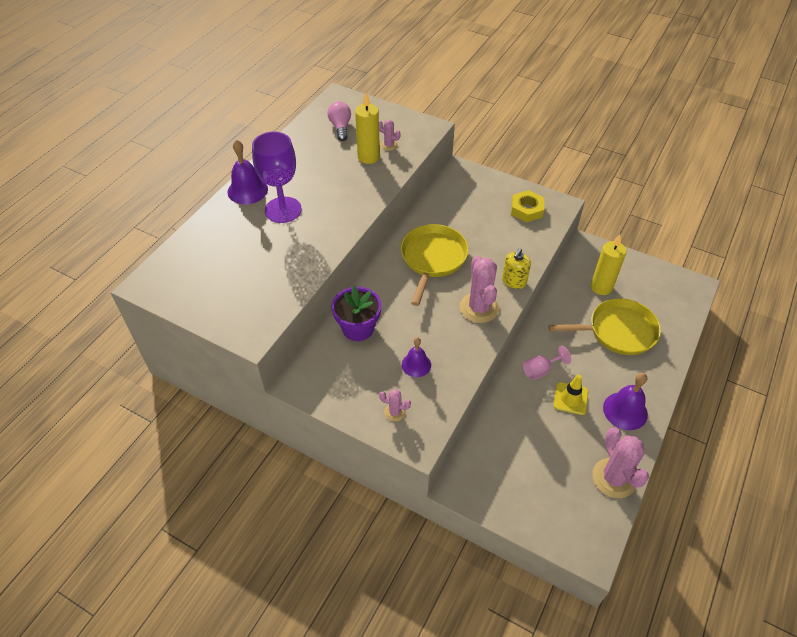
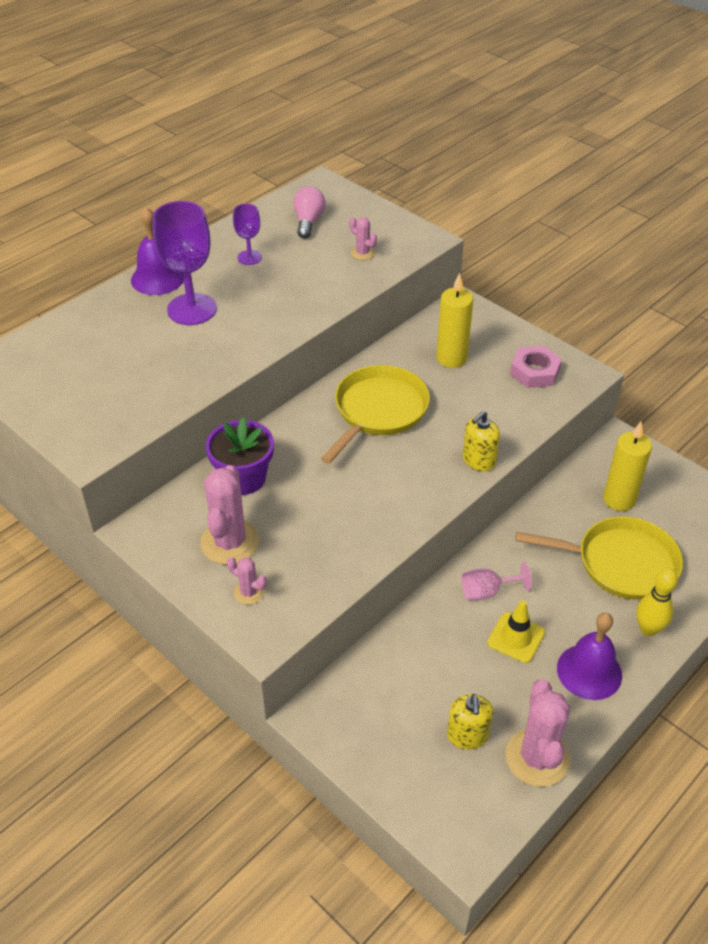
camera: 15 degrees right, 5 degrees down
(309, 162) = (249, 257): none -> purple goblet
(368, 157) = (329, 263): yellow candle -> yellow candle (451, 358)
(416, 364) = (301, 539): purple bell -> none
(479, 308) = (416, 485): pink cactus -> pink cactus (230, 542)
(526, 209) = (534, 372): yellow nut -> pink nut
(564, 474) = (467, 735): none -> yellow soap dispenser
(651, 373) = (648, 629): none -> yellow bowling pin

